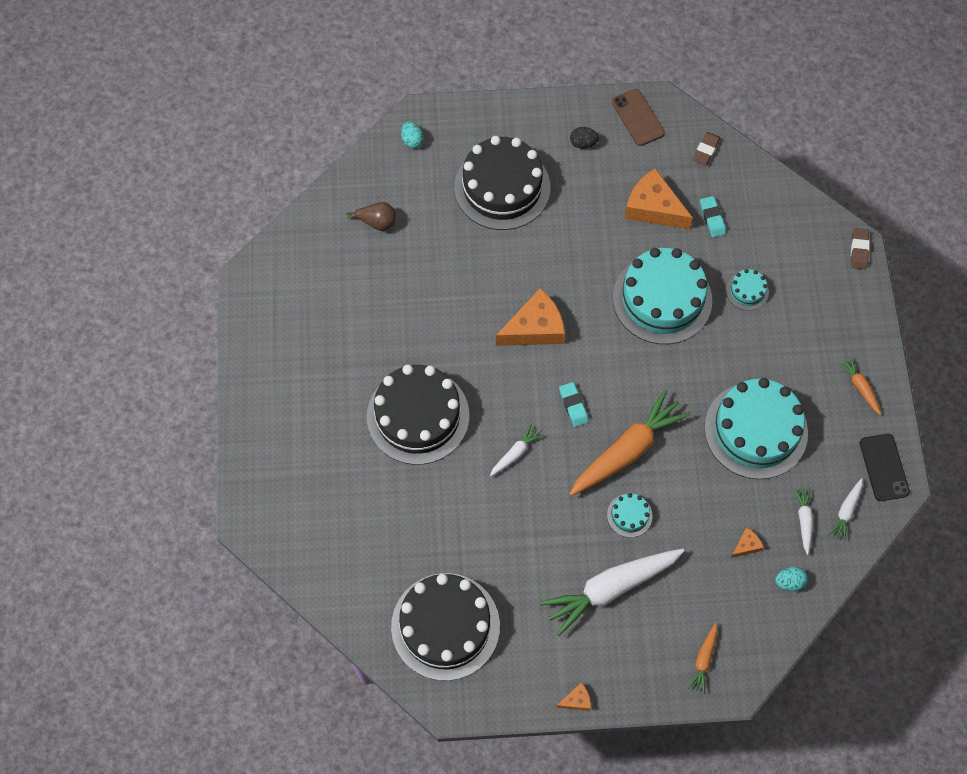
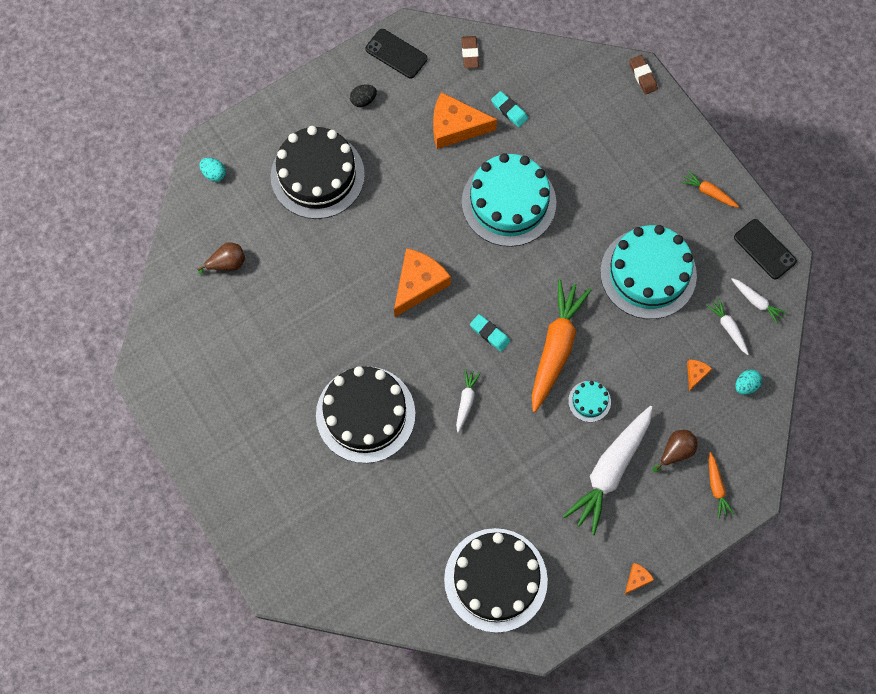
camera: 30 degrees left, 5 degrees up
(637, 117) = (396, 54): brown phone -> black phone
(684, 605) = (676, 451): none -> brown pear
(747, 291) = (573, 158): turquoise cake -> none
(846, 511) = (756, 302): white carrot -> white carrot turned 45 degrees counterclockwise

